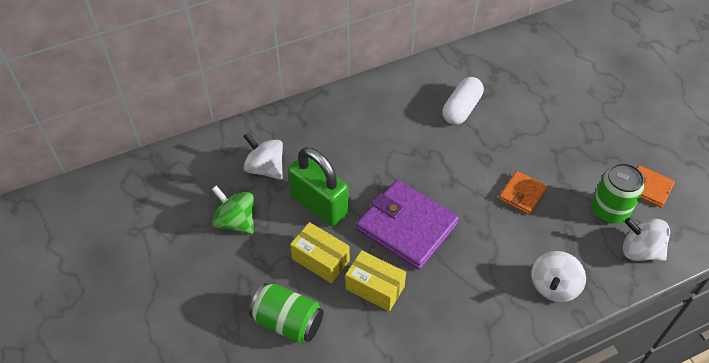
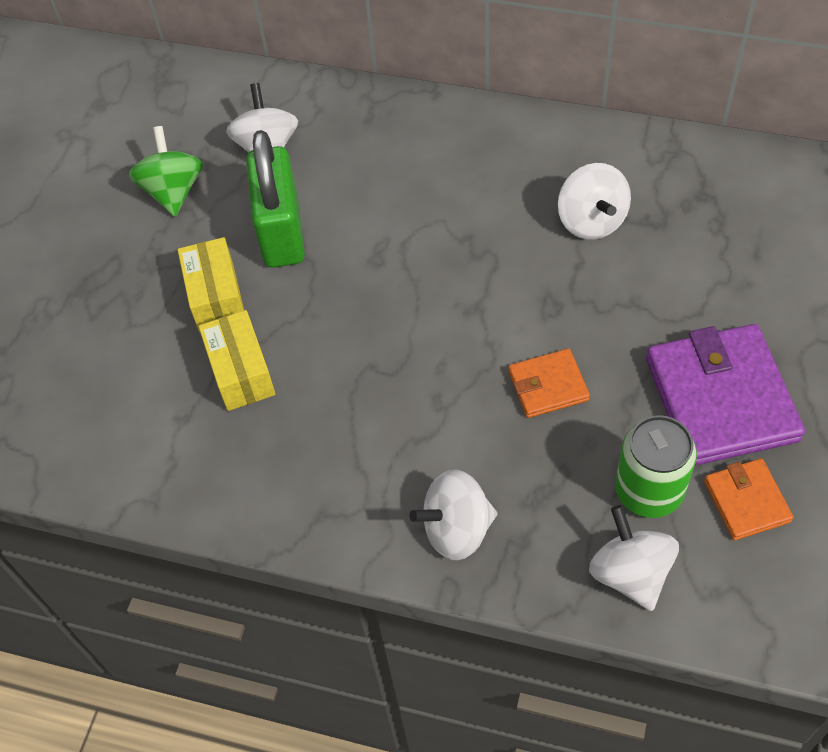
camera: 45 degrees right, 5 degrees up
(288, 322) = (111, 343): green can -> none
(406, 227) = (354, 326): purple wallet -> purple wallet (720, 399)
(461, 109) = (591, 221): white capsule -> white spinning top

